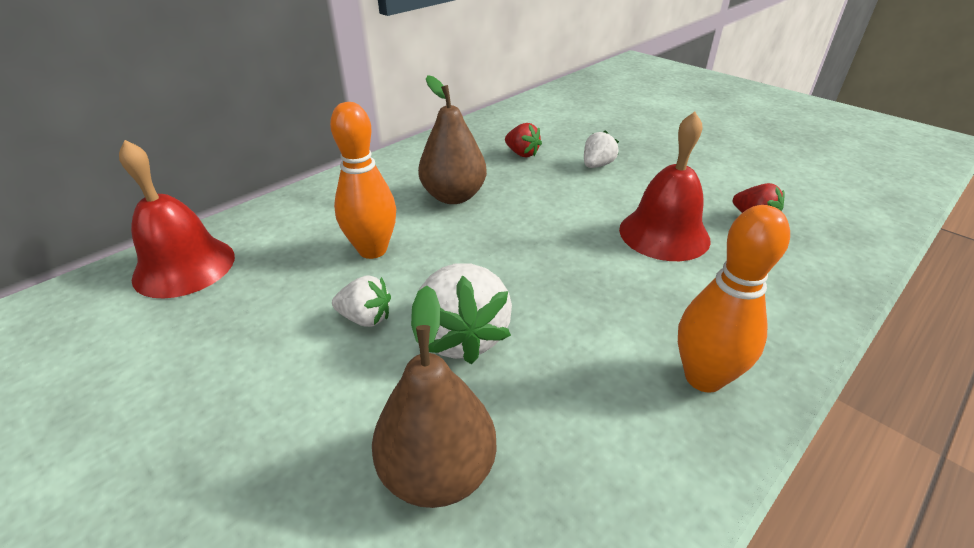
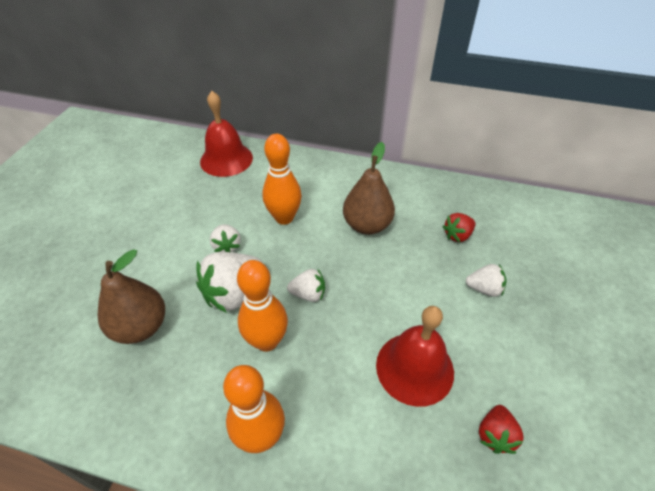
camera: 60 degrees right, 10 degrees up
(517, 271) = (308, 294): none -> white strawberry
(522, 154) = (457, 235): red strawberry -> red strawberry turned 45 degrees clockwise
(564, 329) = (267, 341): none -> orange bowling pin

